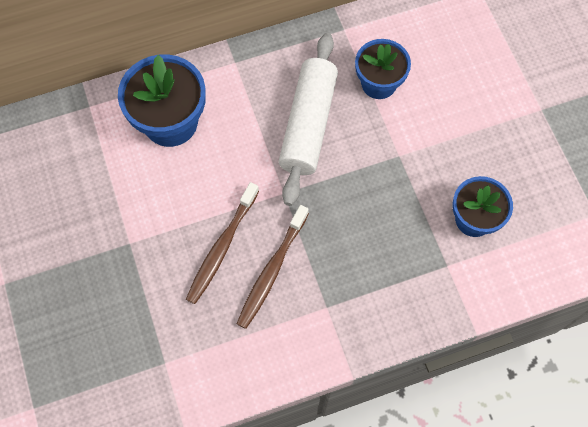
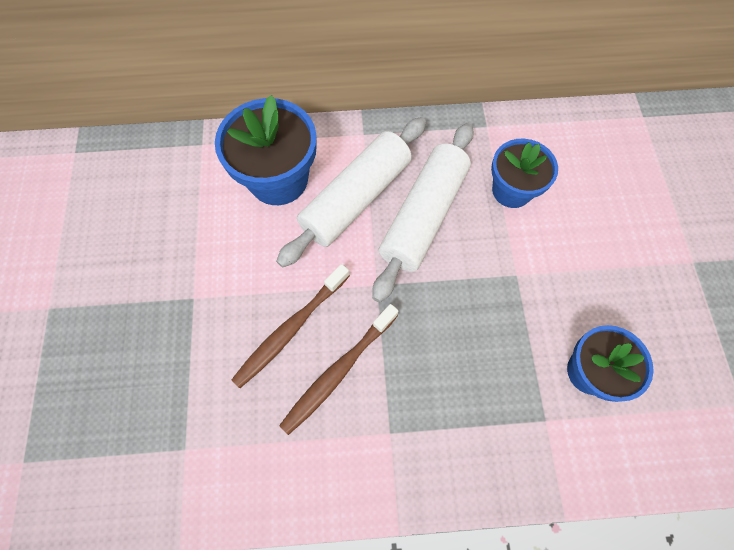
camera: 15 degrees right, 0 degrees up
(245, 123) = (356, 199): none -> white rolling pin

